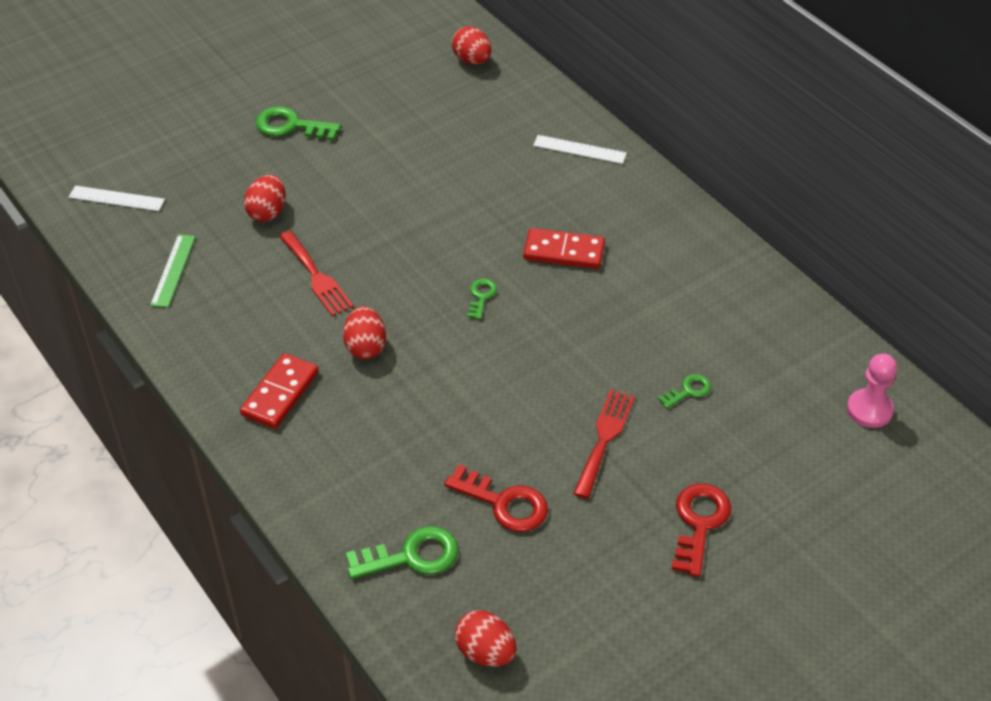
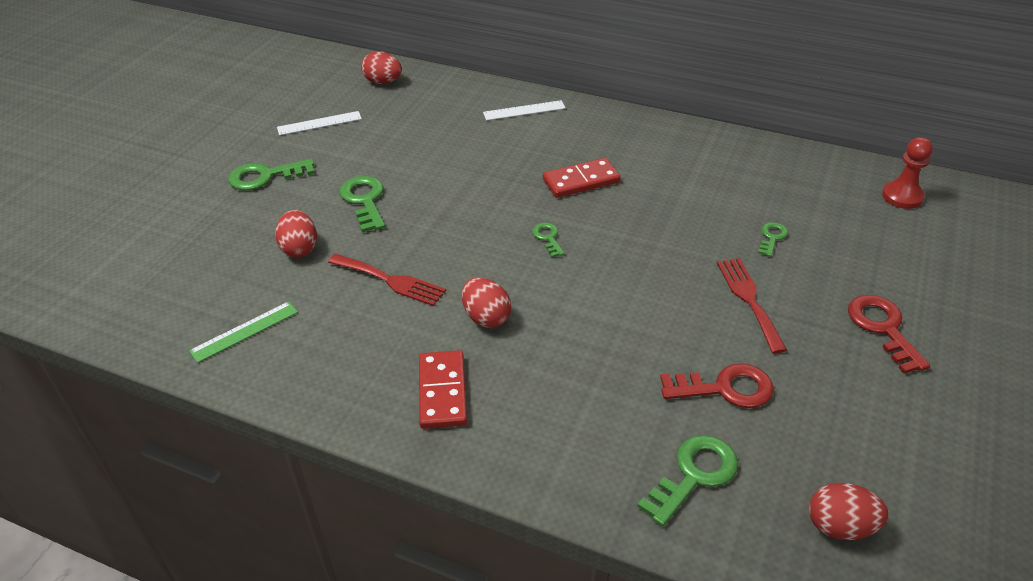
camera: 30 degrees left, 5 degrees down
(116, 198) = (134, 294): white ruler -> white ruler (319, 123)
(173, 270) = (244, 331): green ruler -> green ruler turned 75 degrees clockwise
(355, 188) = (364, 201): none -> green key
(869, 410) = (902, 196): pink pawn -> red pawn

